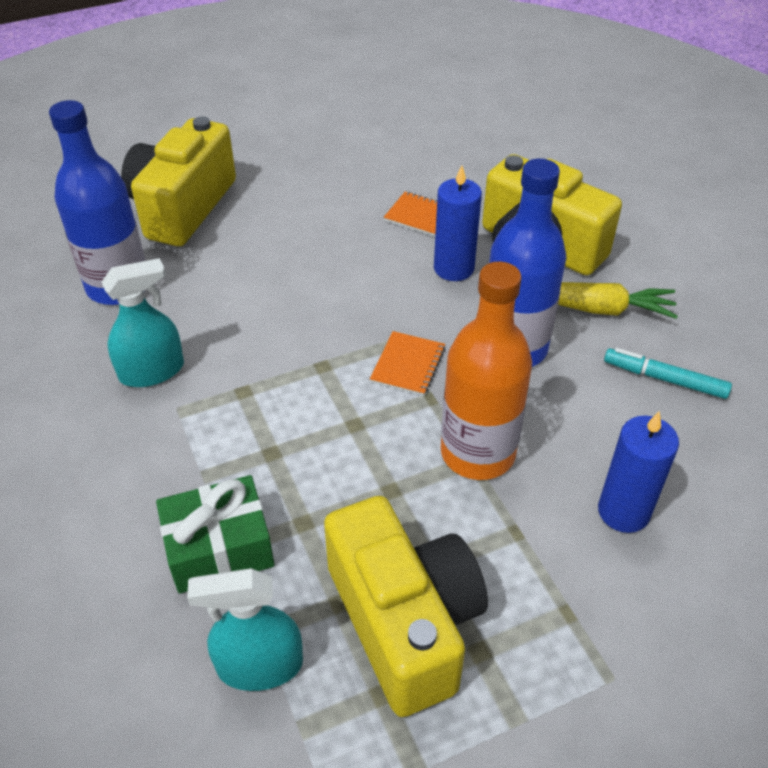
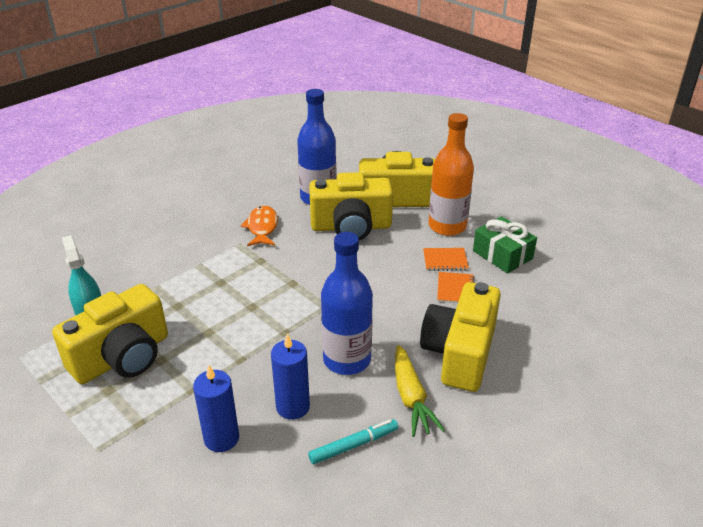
camera: 70 degrees right, 10 degrees down
(152, 371) = (262, 227): turquoise spray bottle -> orange fish
(219, 548) = (155, 282): green gift -> green gift (502, 255)
(223, 271) = (351, 227): none -> yellow camera
(408, 365) = (309, 316): orange notebook -> orange notebook (445, 260)
(453, 268) = (410, 316): blue candle -> blue candle (293, 407)
(477, 453) = (248, 361): orange bottle -> orange bottle (447, 226)
(664, 379) = (353, 445): turquoise marker -> turquoise marker turned 60 degrees clockwise

